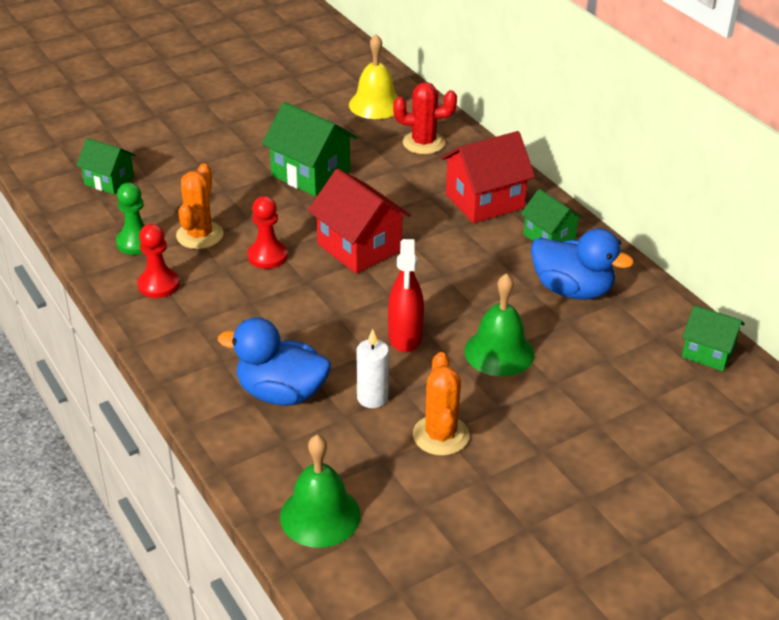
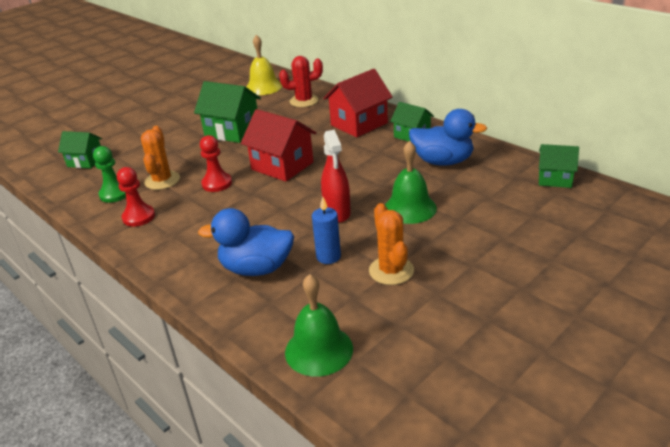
camera: 10 degrees left, 5 degrees down
(372, 398) = (328, 257): white candle -> blue candle

